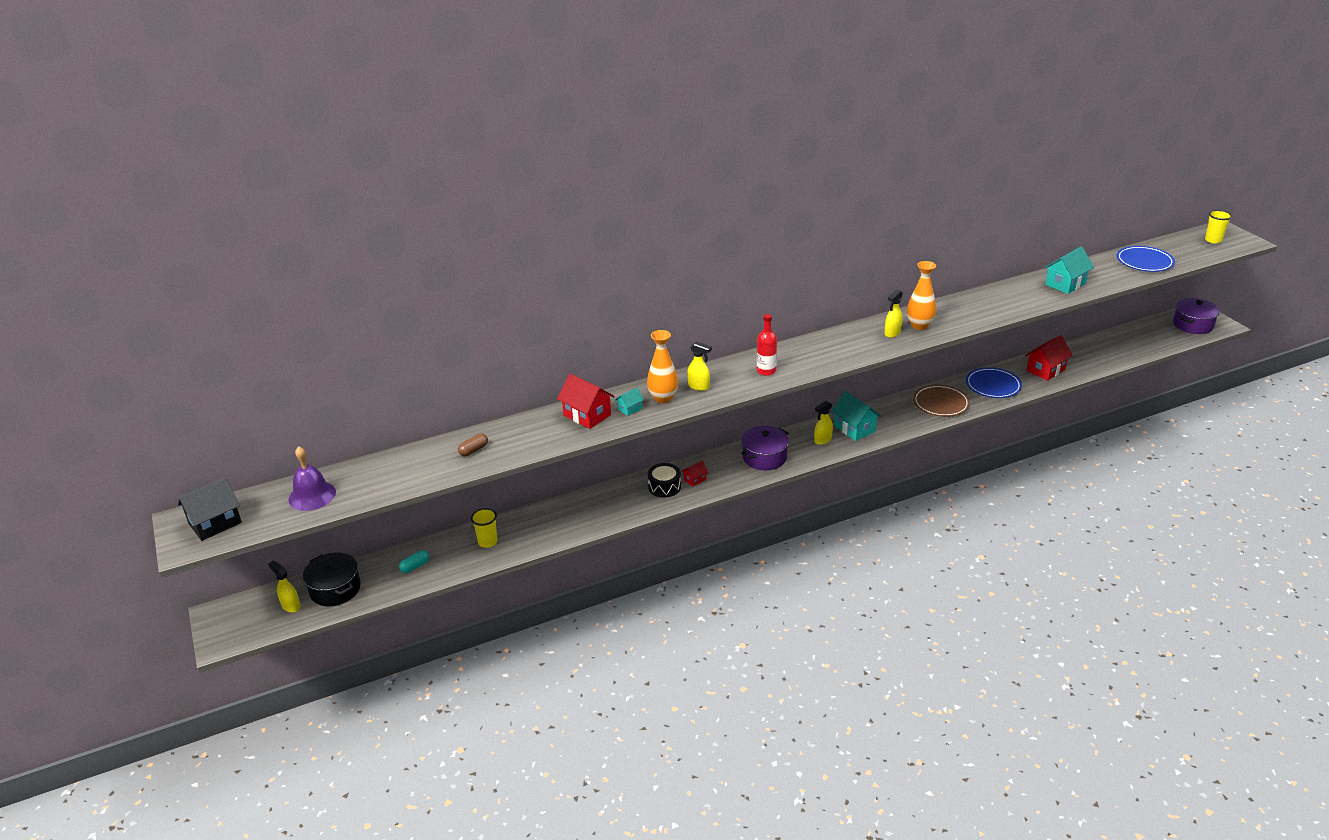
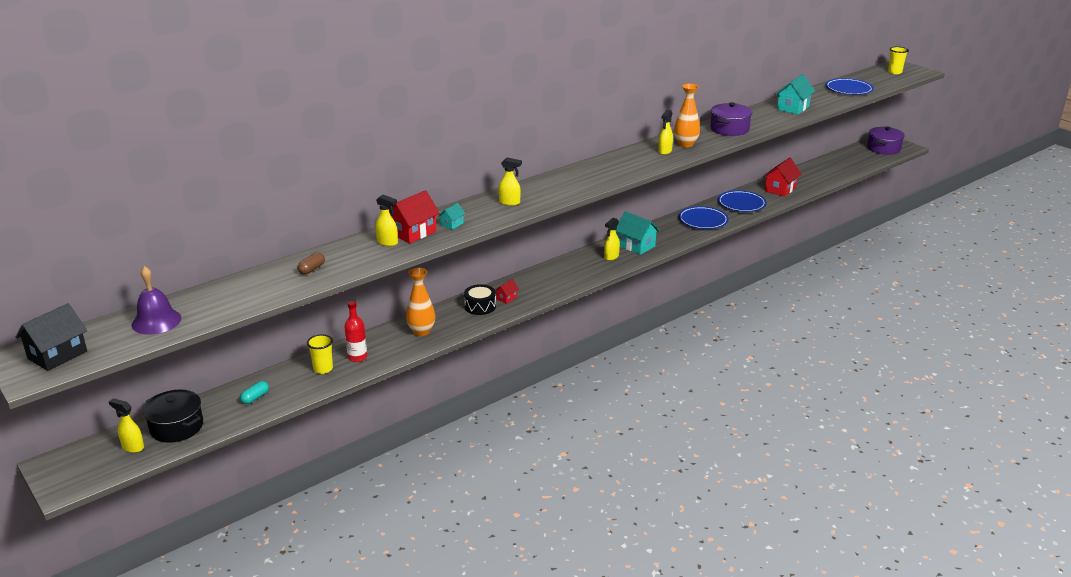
camera: 15 degrees left, 5 degrees down
(557, 425) = (387, 243): none -> yellow spray bottle
(587, 415) = (413, 232): red house -> red house turned 75 degrees counterclockwise
(663, 398) = (480, 214): orange vase -> orange vase (421, 331)
(764, 457) = (564, 275): purple pot -> purple pot (729, 129)
(766, 371) = (566, 186): red bottle -> red bottle (357, 357)
(941, 403) = (703, 220): brown plate -> blue plate

